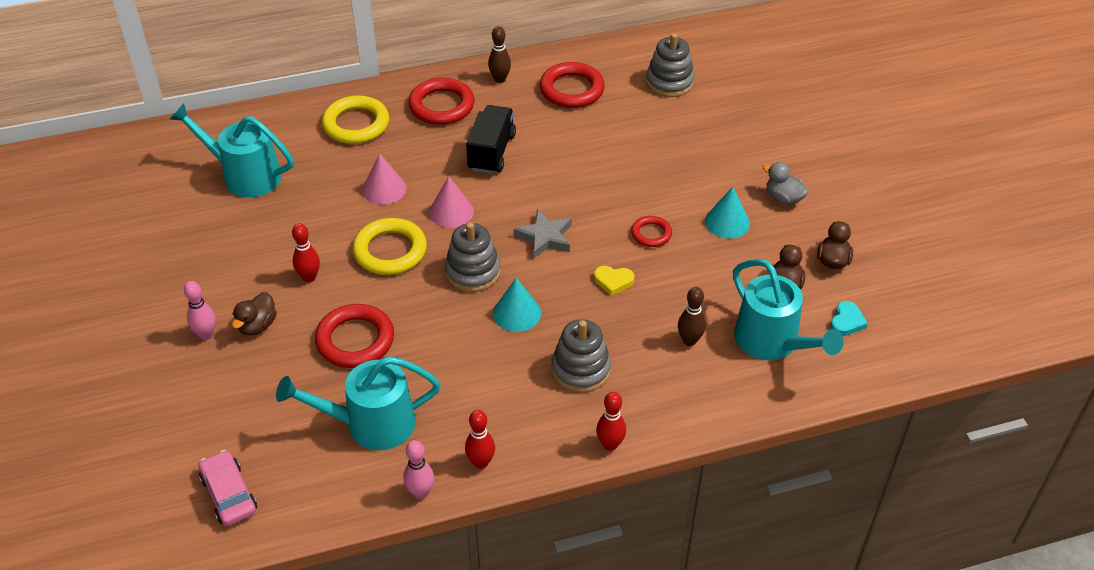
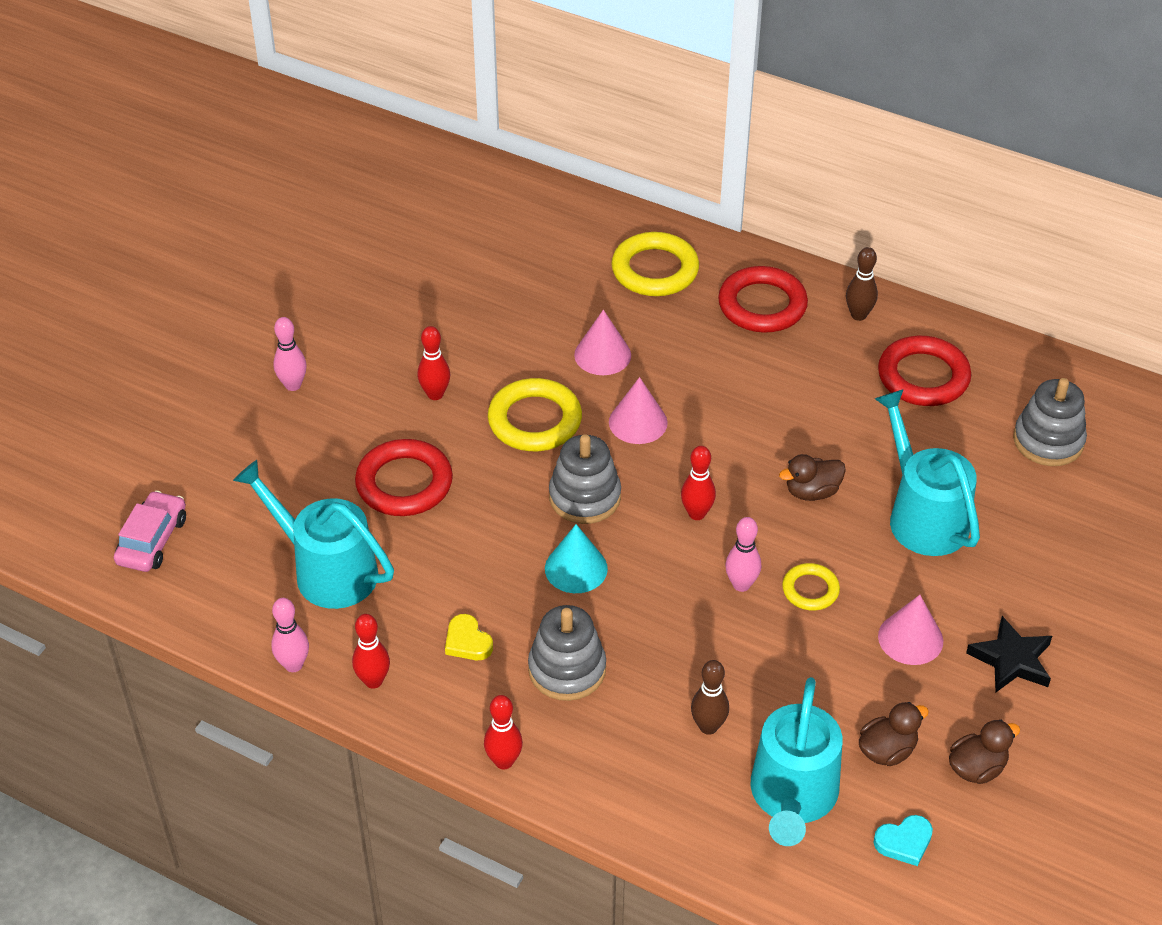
camera: 45 degrees right, 0 degrees up
(244, 175) = (494, 255): turquoise watering can -> turquoise watering can (922, 515)
(257, 326) = (341, 408): brown duck -> brown duck (812, 492)
(491, 152) = (752, 388): black truck -> none
(545, 237) = (697, 514): grey star -> red bowling pin
(613, 281) = (708, 609): yellow heart -> yellow heart (467, 641)
(614, 257) = (741, 585): none -> pink bowling pin
(651, 234) = (810, 590): red ring -> yellow ring
(727, 222) = (910, 638): turquoise cone -> pink cone
(783, 198) = (1011, 660): grey duck -> black star

